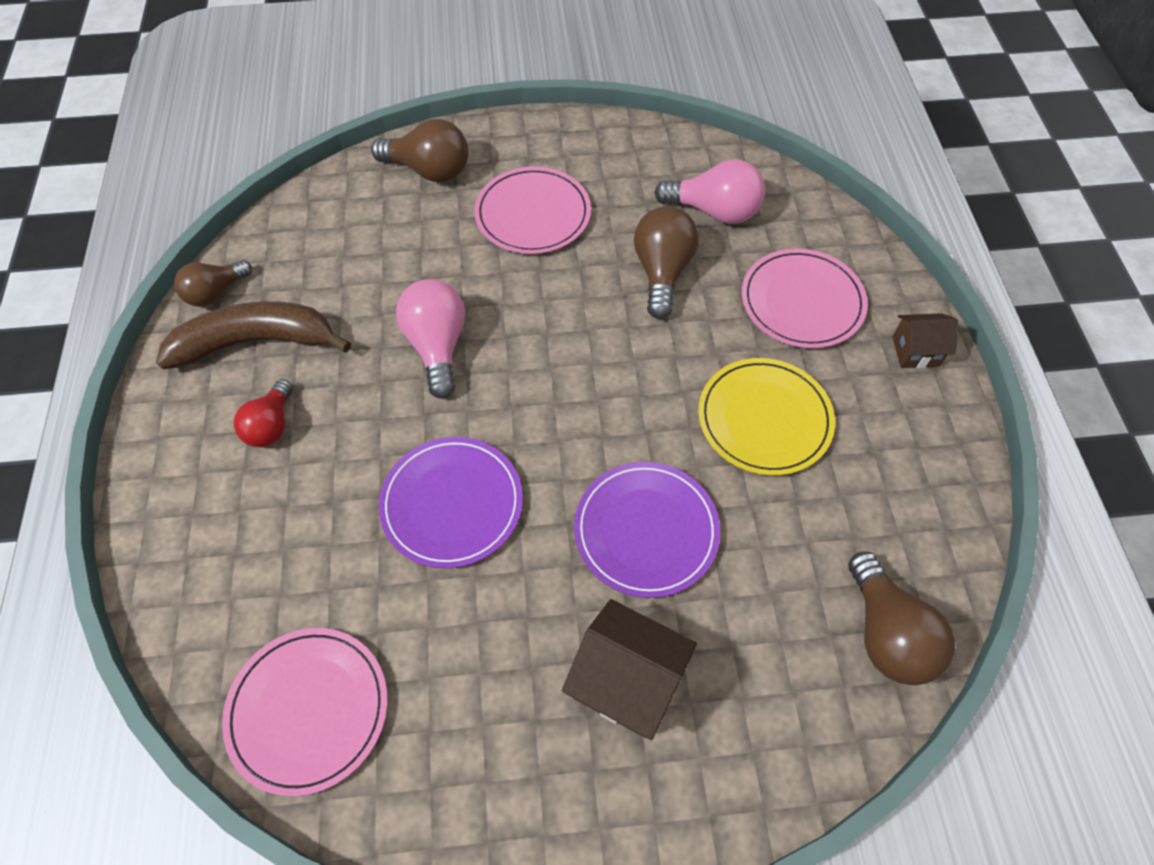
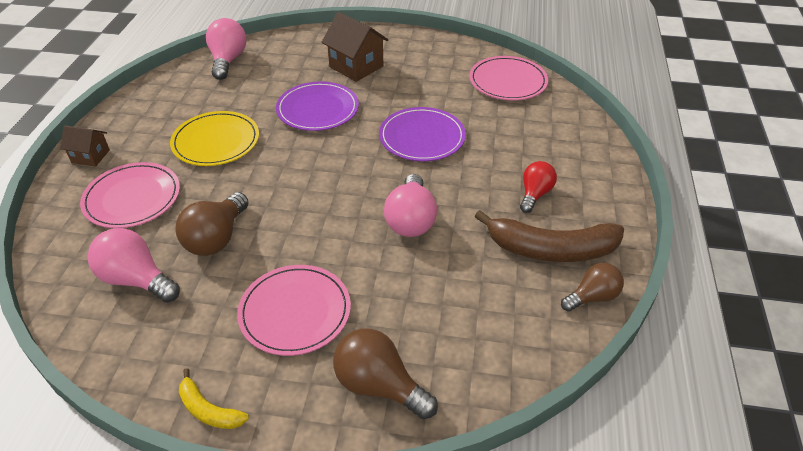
camera: 165 degrees left, 15 degrees down
(569, 127) = (209, 410): none -> yellow banana
(886, 634) = (228, 61): brown light bulb -> pink light bulb

